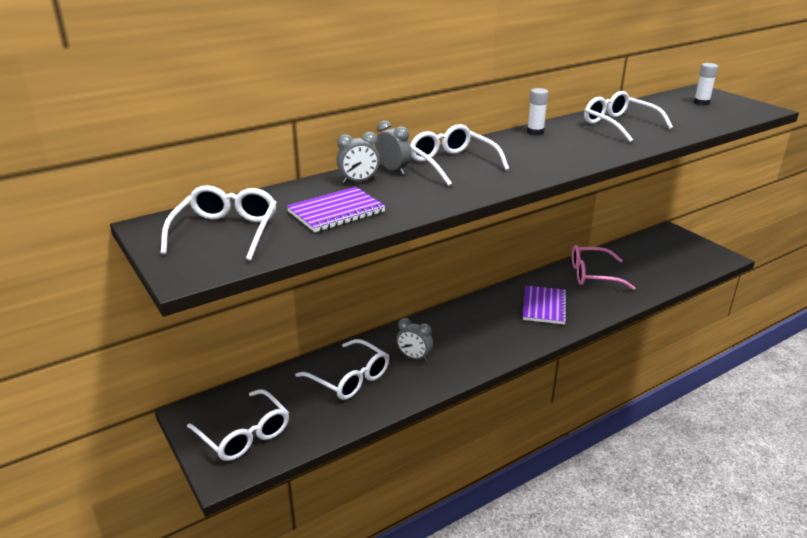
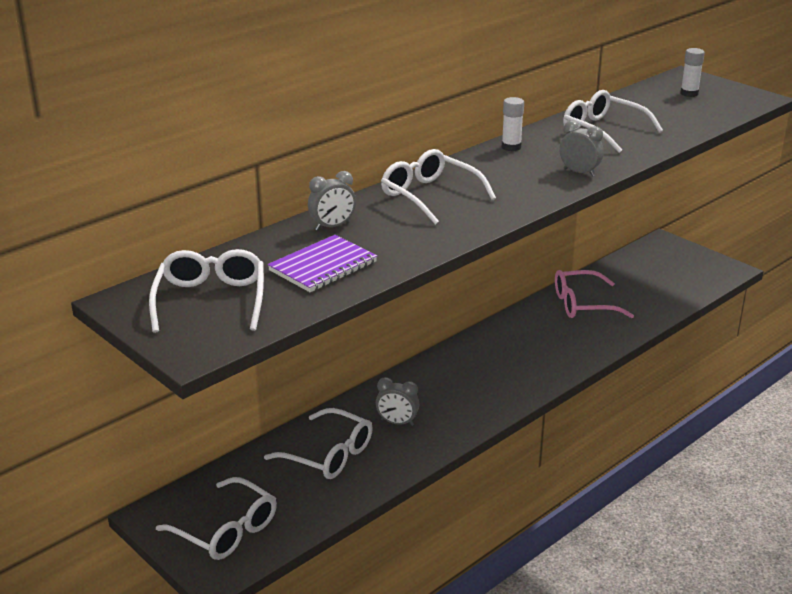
camera: 10 degrees left, 0 degrees up
(393, 170) = (366, 209): grey clock -> grey clock (579, 172)
(544, 306) = (534, 348): purple notebook -> none

